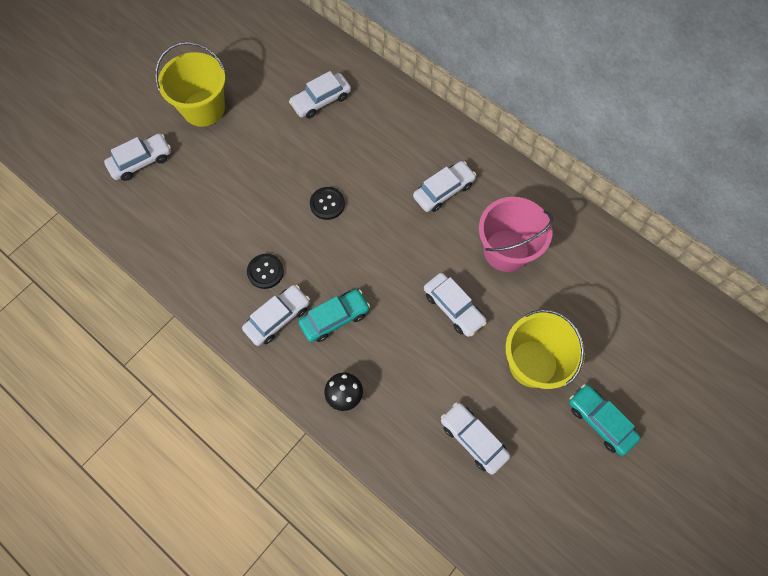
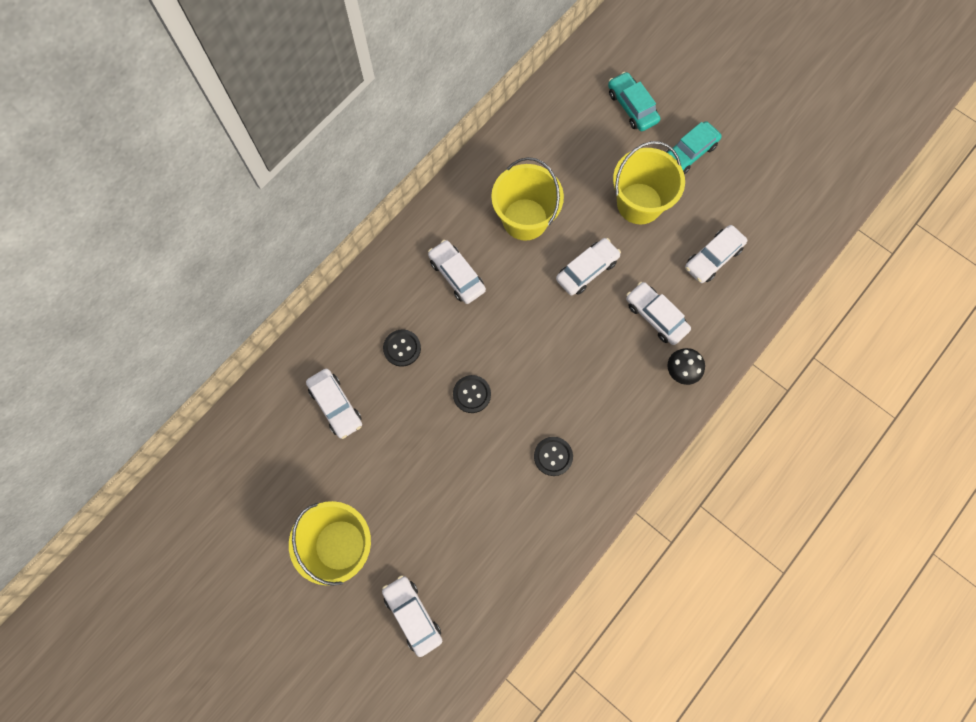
camera: 90 degrees left, 5 degrees up
(278, 318) = (604, 440): white car -> white car (656, 316)
(335, 318) = (602, 383): turquoise car -> turquoise car (632, 107)
(371, 148) = (402, 348): none -> black button
(506, 250) = (525, 219): pink bucket -> yellow bucket

